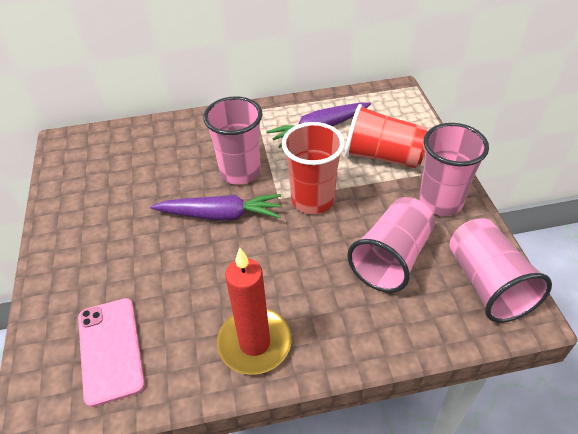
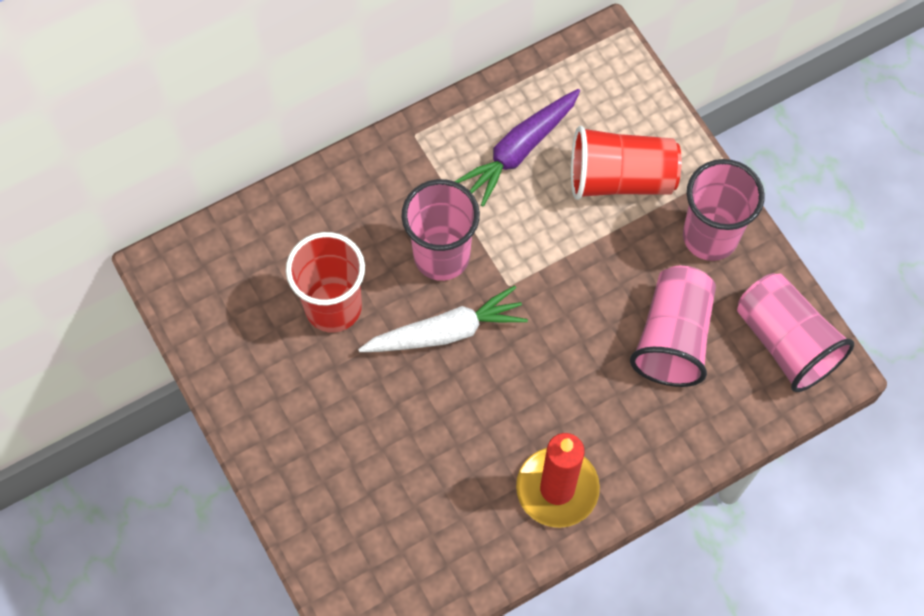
camera: 20 degrees left, 20 degrees up
(110, 350) = (404, 543): pink phone -> none
(220, 215) = (446, 332): purple carrot -> white carrot
(312, 200) = (552, 277): red cup -> red cup (333, 307)

